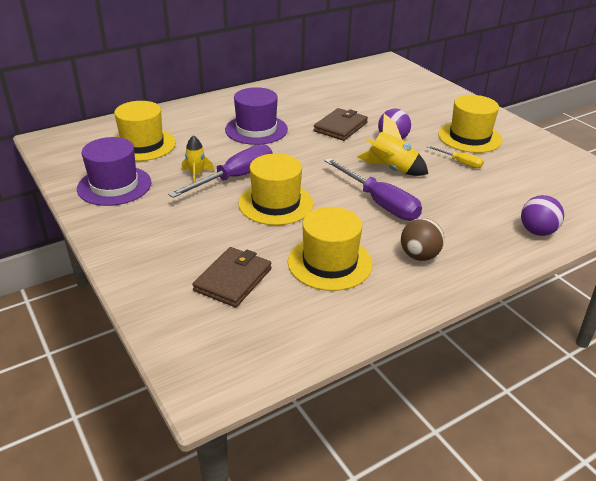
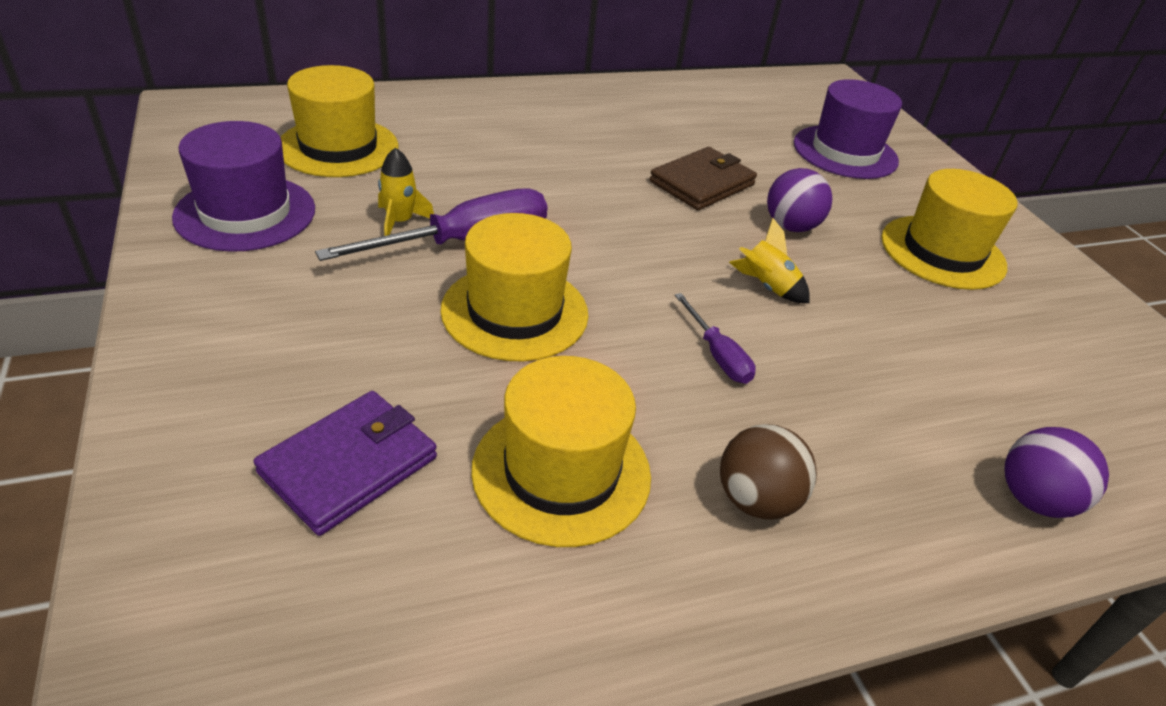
camera: 10 degrees right, 5 degrees up
(233, 279) = (349, 465): brown wallet -> purple wallet
(256, 129) = (548, 158): purple hat -> purple hat (845, 152)
(379, 203) = (717, 355): purple screwdriver -> purple screwdriver, size x0.52
(391, 169) = (766, 287): yellow rocket -> yellow rocket, size x0.63
(460, 162) = (908, 301): yellow screwdriver -> none

